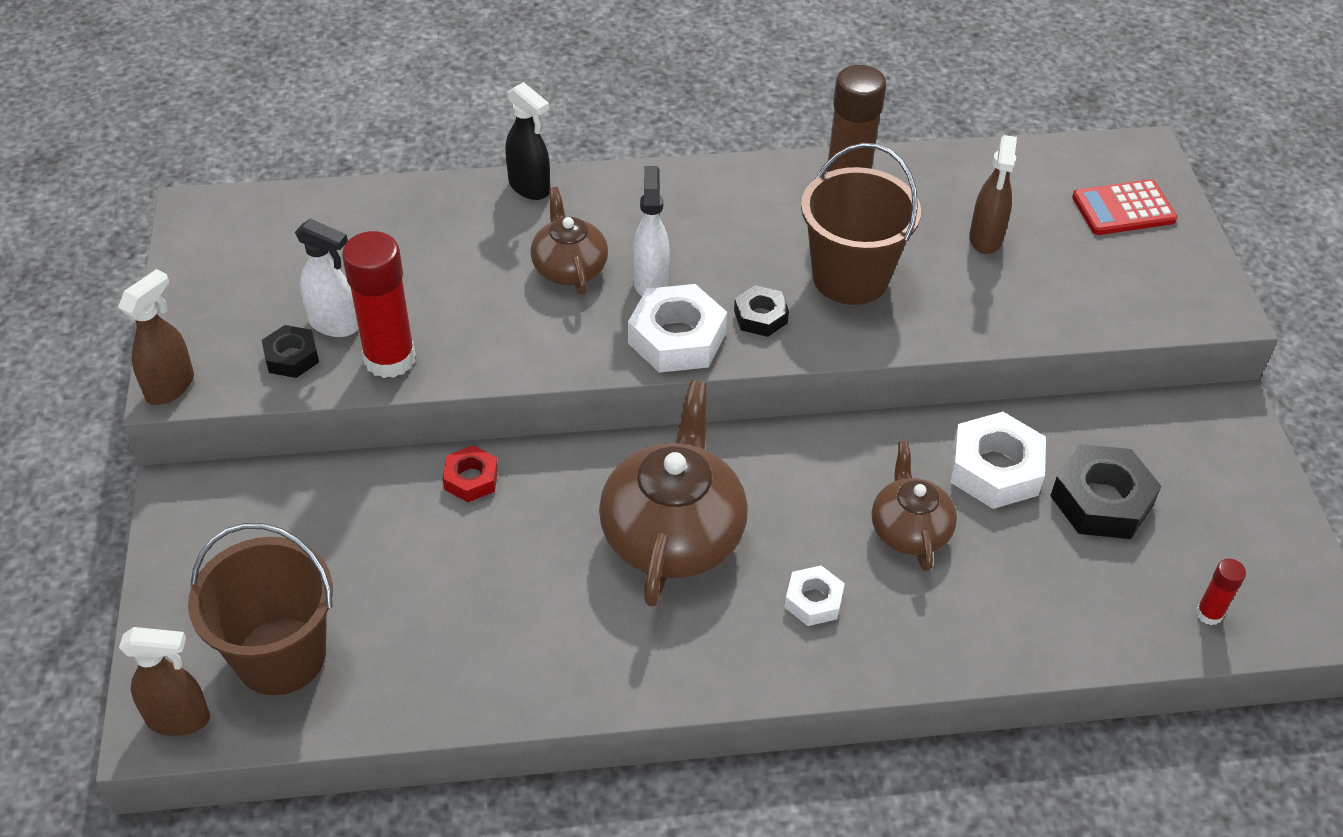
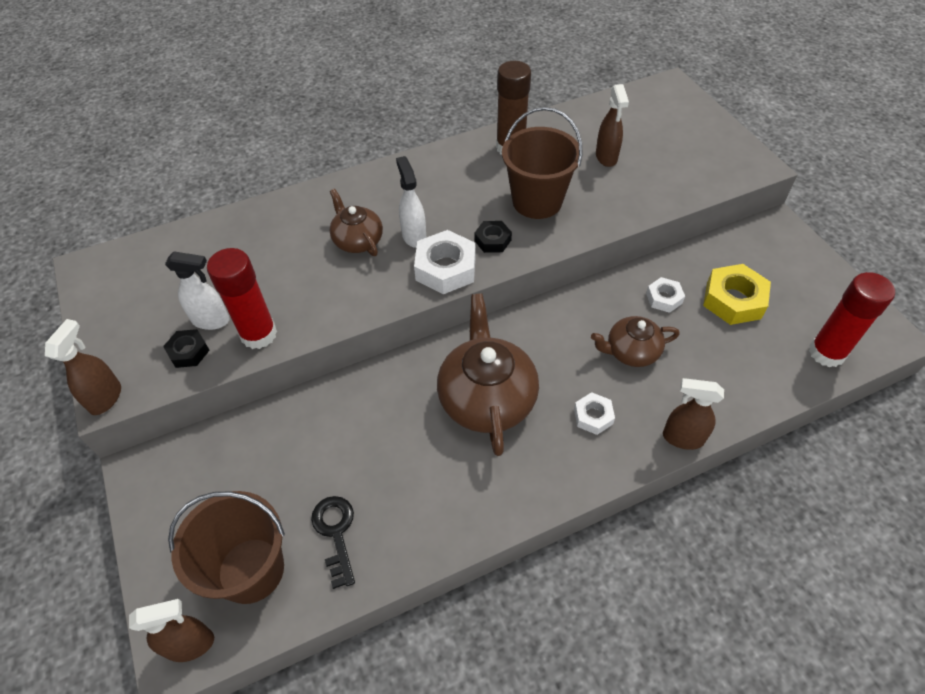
camera: 15 degrees left, 5 degrees up
(403, 645) = (336, 533): none -> black key
(471, 479) = (339, 399): red nut -> none
(529, 187) = (311, 195): black spray bottle -> none
(909, 530) = (631, 351): brown teapot -> brown teapot turned 75 degrees counterclockwise
(929, 666) = (682, 438): none -> brown spray bottle
(995, 469) = (664, 298): white nut -> white nut, size x0.57
(1101, 501) = (733, 300): black nut -> yellow nut
(1123, 209) = (676, 120): red calculator -> none
(1209, 614) = (826, 353): red glue stick -> red glue stick, size x2.07

